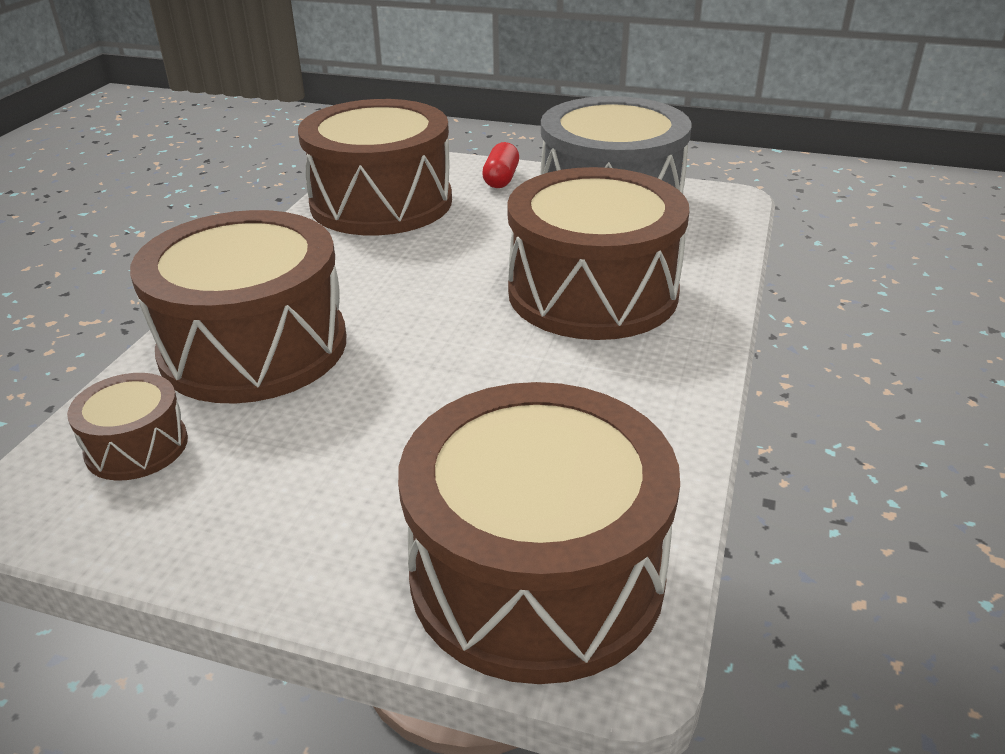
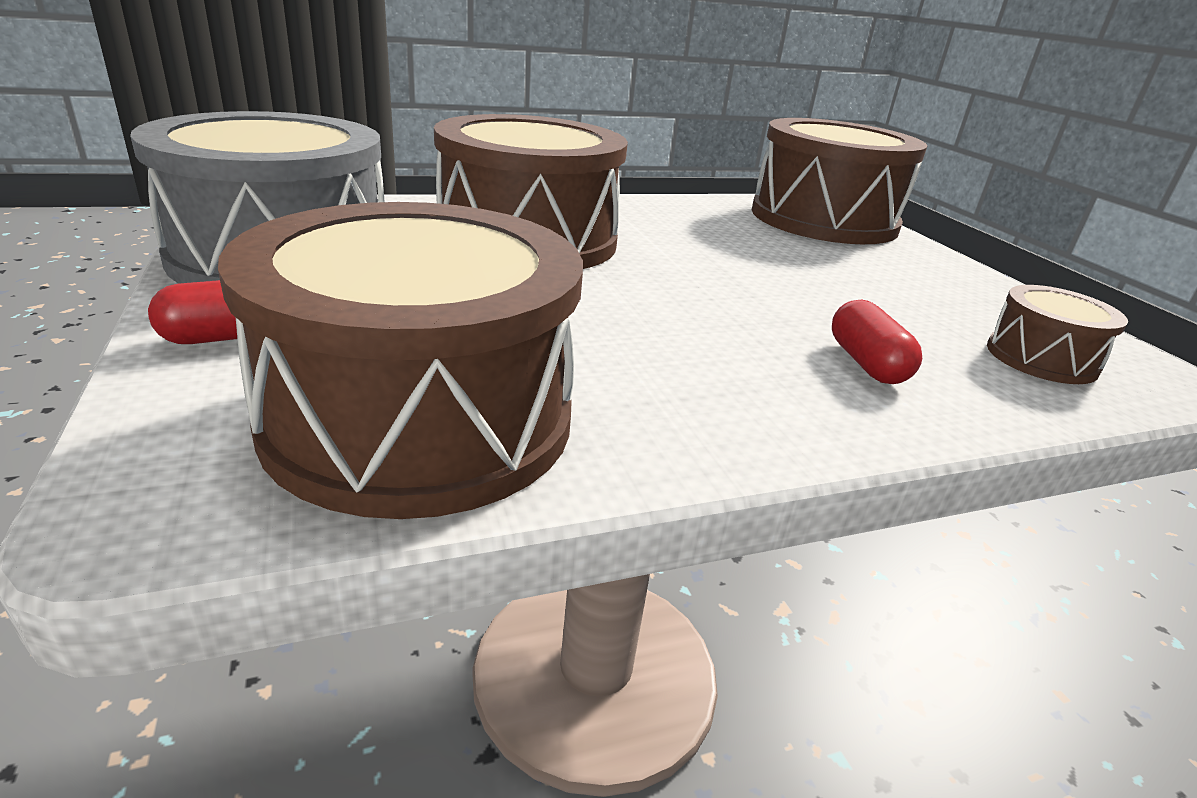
camera: 130 degrees left, 5 degrees down
(254, 347) = (866, 363): brown drum -> red capsule

